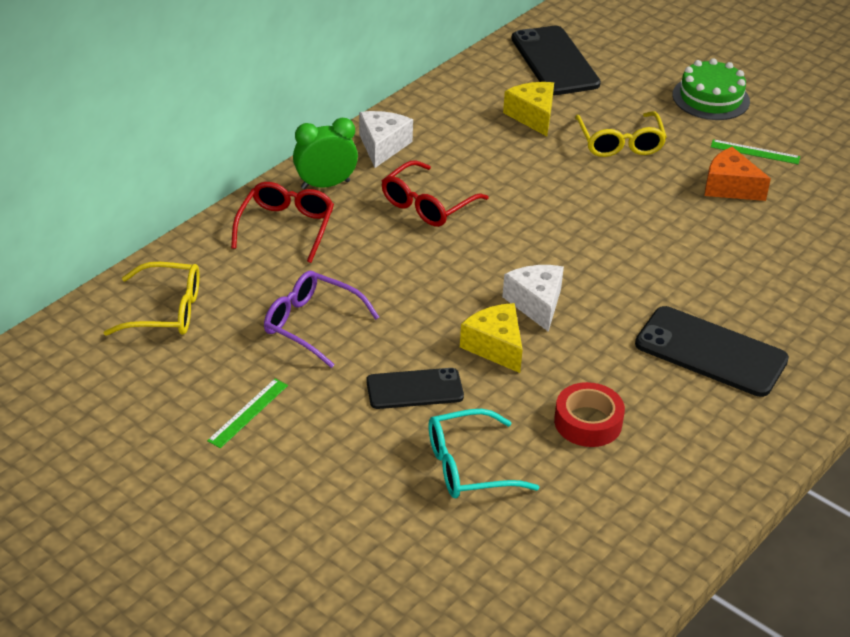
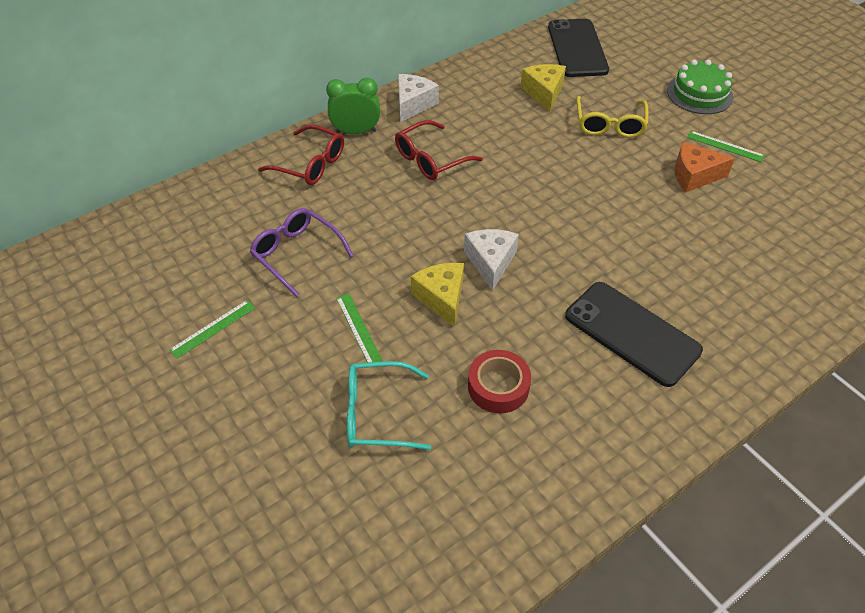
camera: 15 degrees right, 10 degrees up
(166, 311) = (187, 225): yellow glasses -> none
(286, 227) = (310, 164): red glasses -> red glasses turned 90 degrees clockwise
(414, 389) = (358, 328): black phone -> green ruler
(730, 187) = (694, 176): orange cheese -> orange cheese turned 45 degrees counterclockwise

